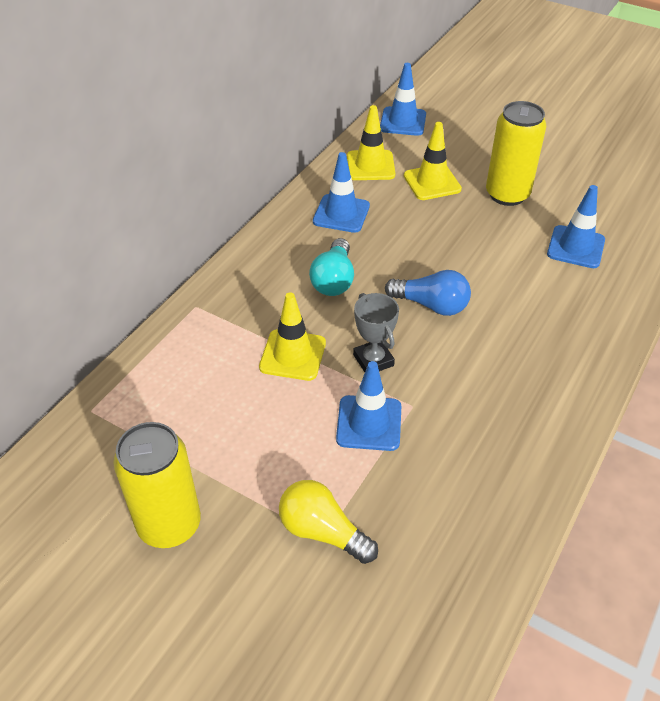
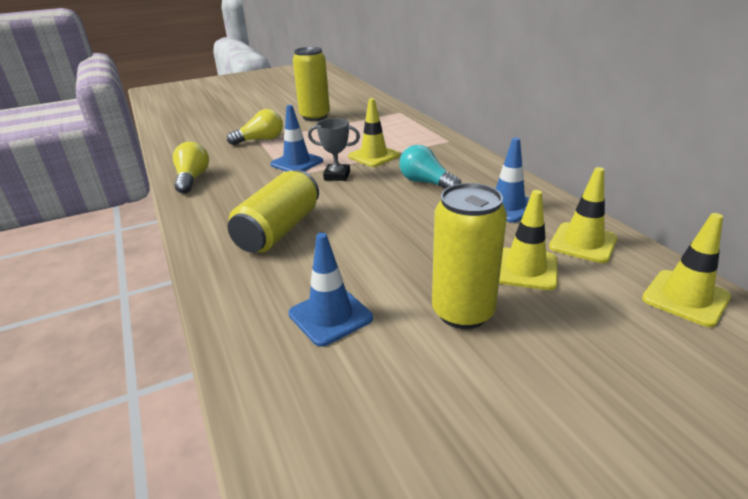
camera: 125 degrees right, 15 degrees down
(403, 122) = (685, 298): blue traffic cone -> yellow traffic cone
(431, 305) = (356, 209): blue light bulb -> none
(503, 510) = (192, 179): none -> yellow light bulb
(518, 338) = (279, 230): none -> yellow can

